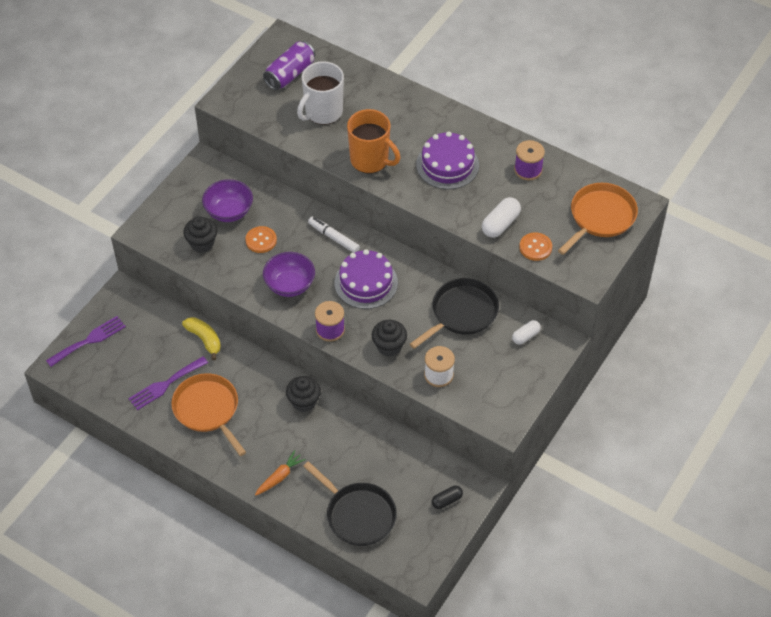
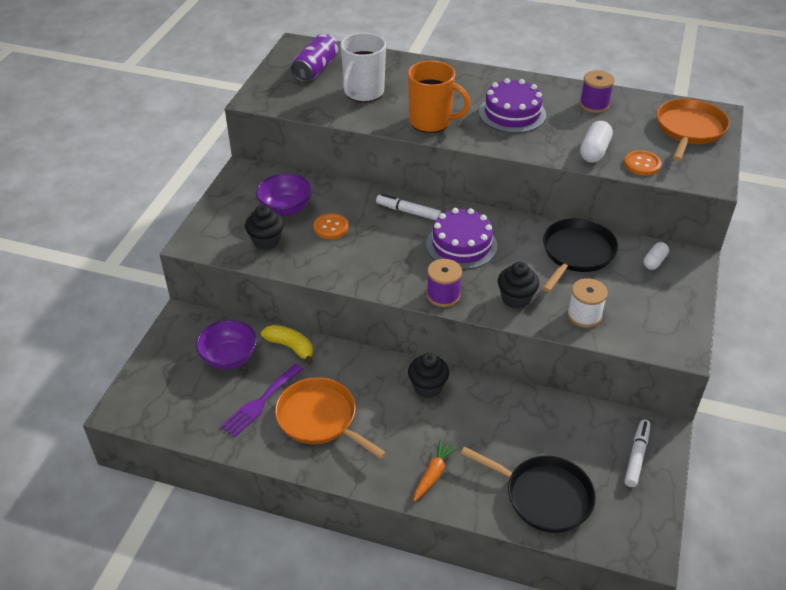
camera: 15 degrees left, 10 degrees down
(89, 340) = (155, 374): purple fork -> none
(290, 285) = (379, 262): purple bowl -> purple bowl (229, 358)
(447, 500) = (636, 456): black capsule -> white marker

